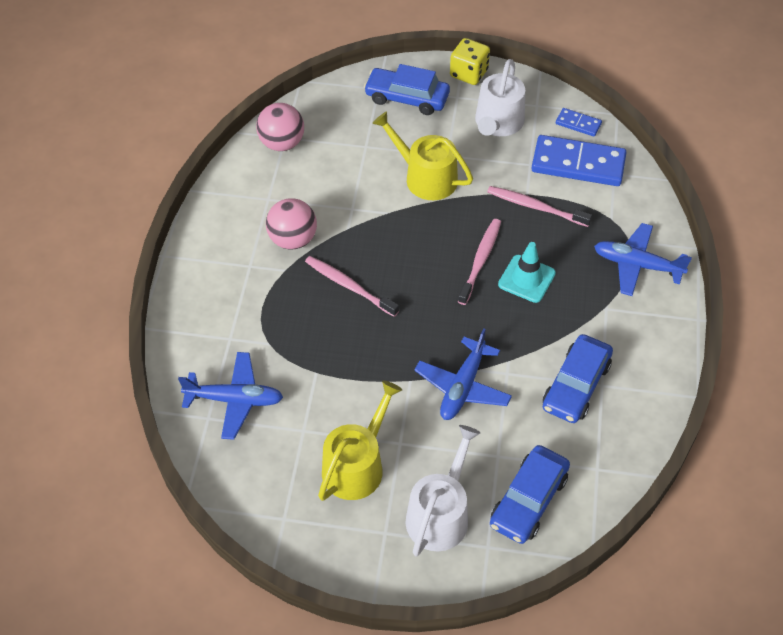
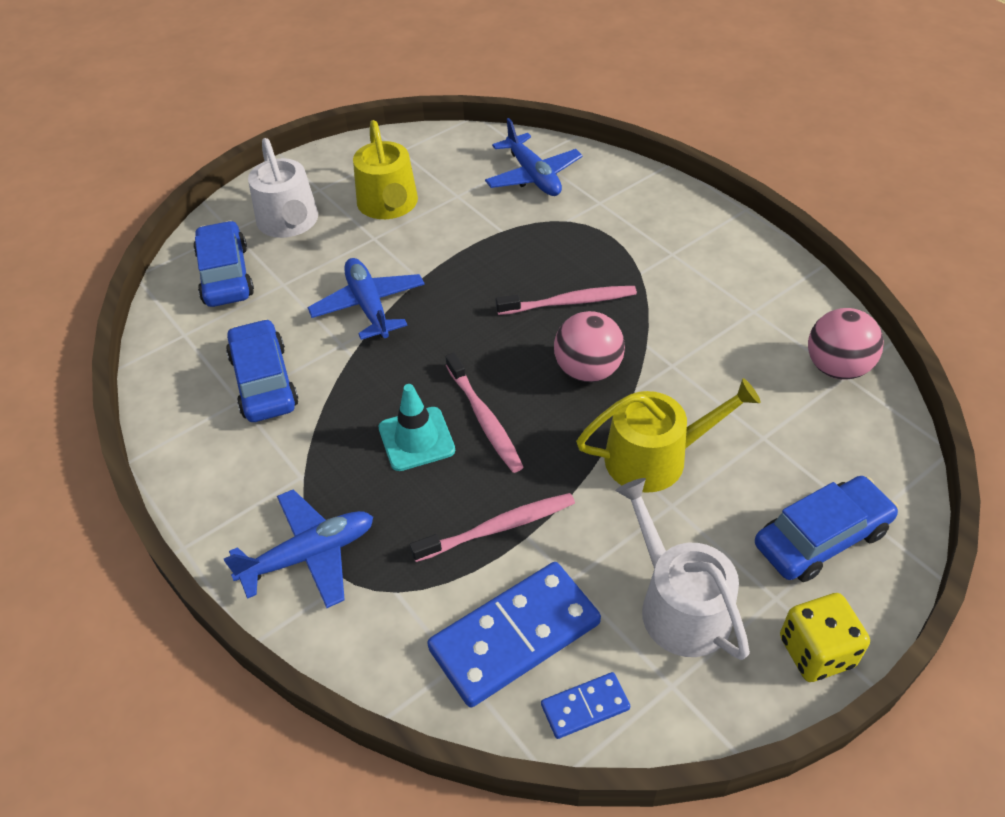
camera: 135 degrees right, 5 degrees down
(234, 400) = (533, 176): blue plane -> blue plane turned 75 degrees counterclockwise
(293, 240) = (674, 298): pink ball -> pink ball (587, 370)

